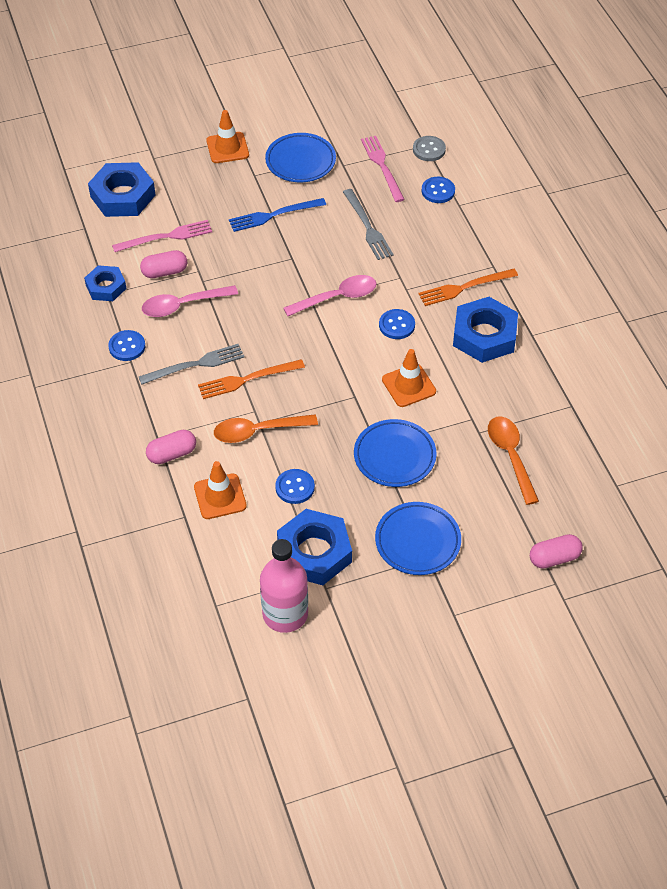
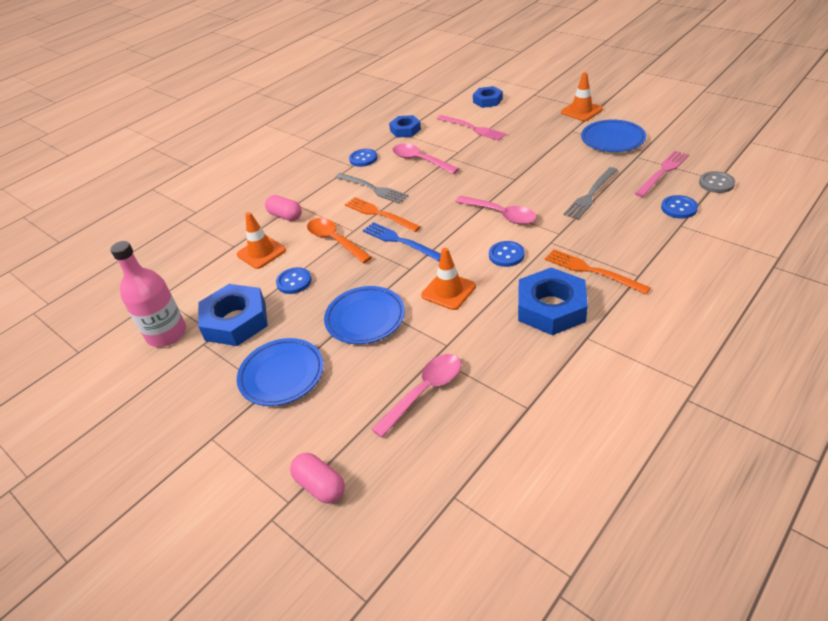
camera: 65 degrees right, 10 degrees down
(123, 196) = (487, 100): blue nut -> blue nut, size x0.60
(164, 272) = (441, 141): pink capsule -> none
(274, 215) = (546, 154): blue fork -> blue fork (400, 241)
(510, 456) = (424, 391): orange spoon -> pink spoon

